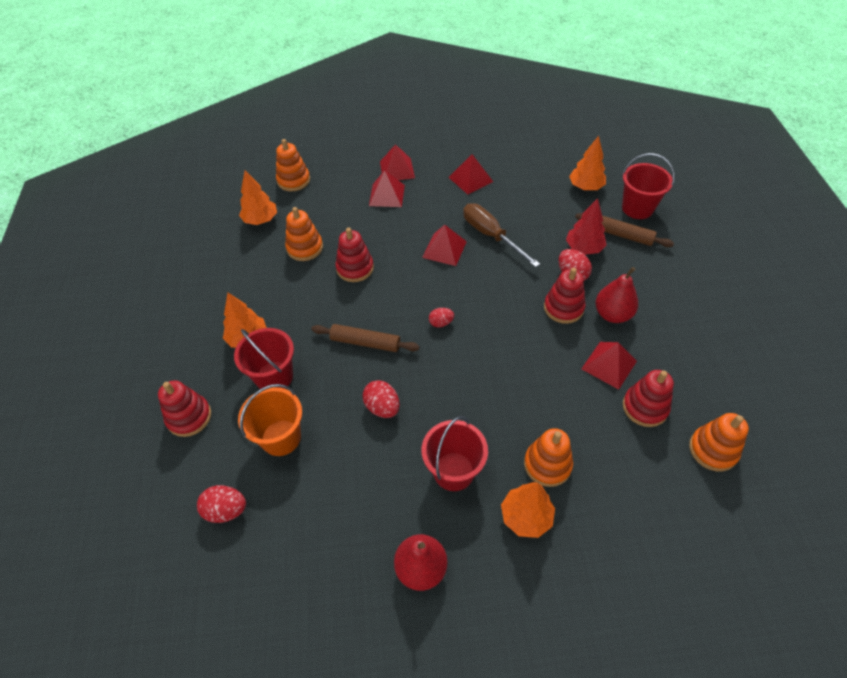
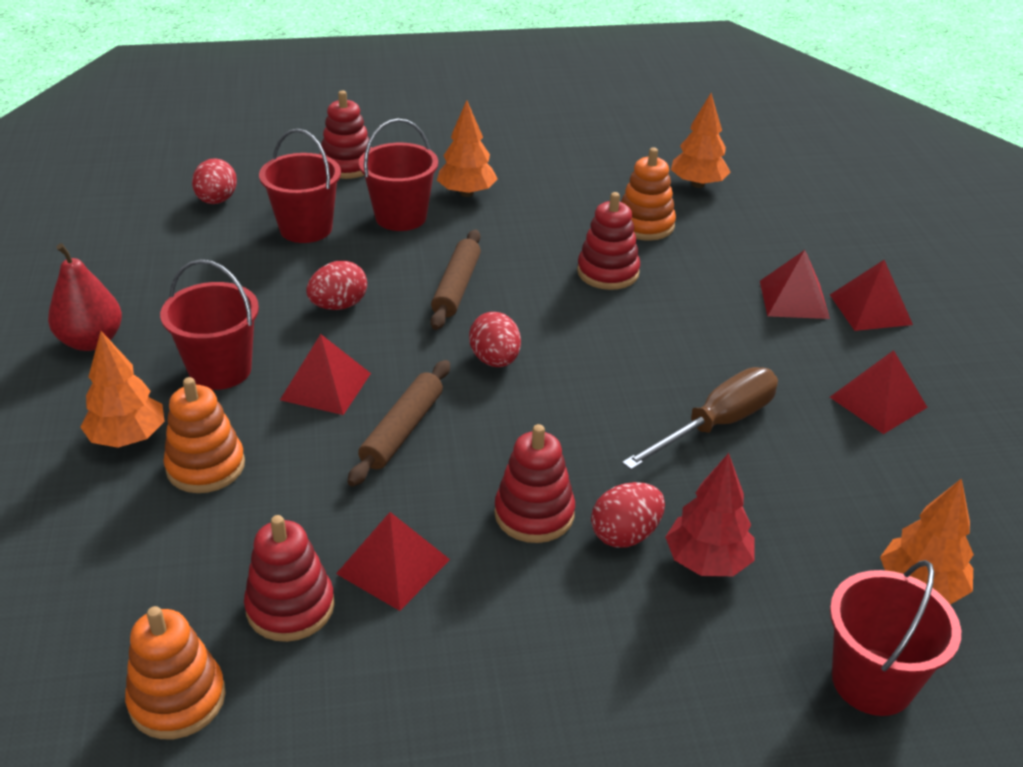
camera: 85 degrees right, 15 degrees down
(281, 437) = (306, 229): orange bucket -> red bucket
(293, 180) = (799, 205): orange stacking toy -> none
(441, 323) = (495, 360): red egg -> red egg, size x1.53
(444, 249) = (668, 365): red pyramid -> red pyramid (326, 386)
(612, 314) = (519, 587): red pear -> none
(621, 235) = (765, 635): brown rolling pin -> brown rolling pin (402, 430)

